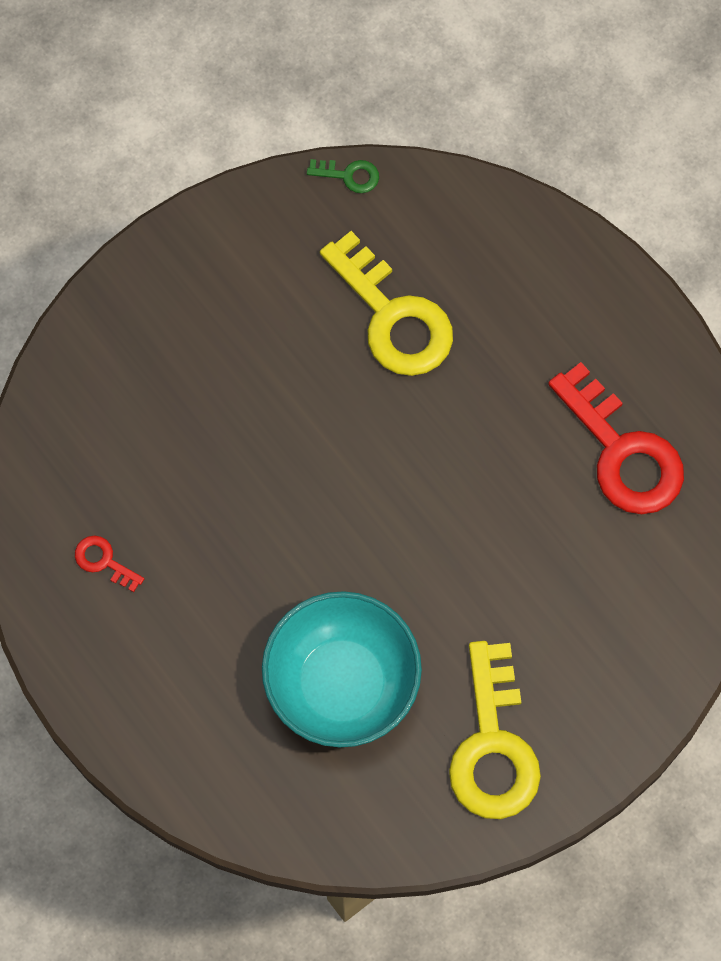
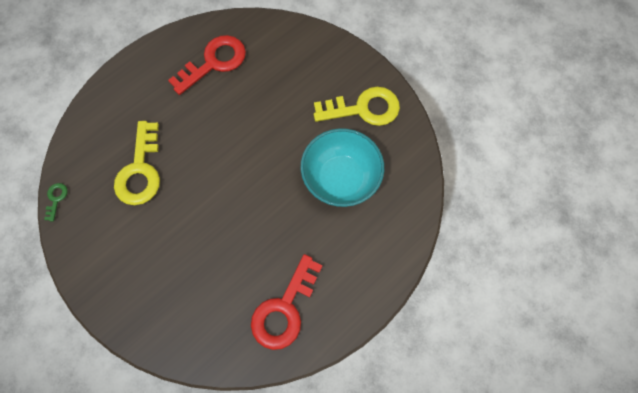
camera: 95 degrees left, 0 degrees up
(104, 561) = (284, 308): red key -> red key, size x2.31
(392, 316) = (140, 170): yellow key -> yellow key turned 135 degrees clockwise

